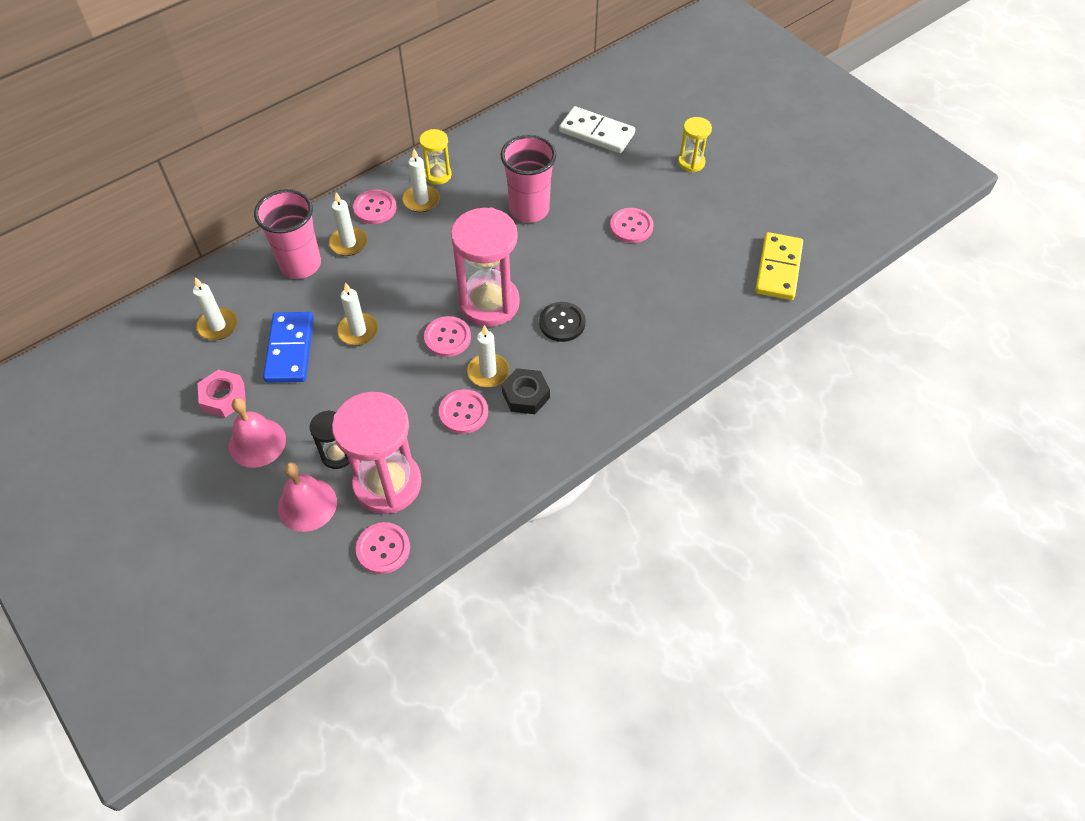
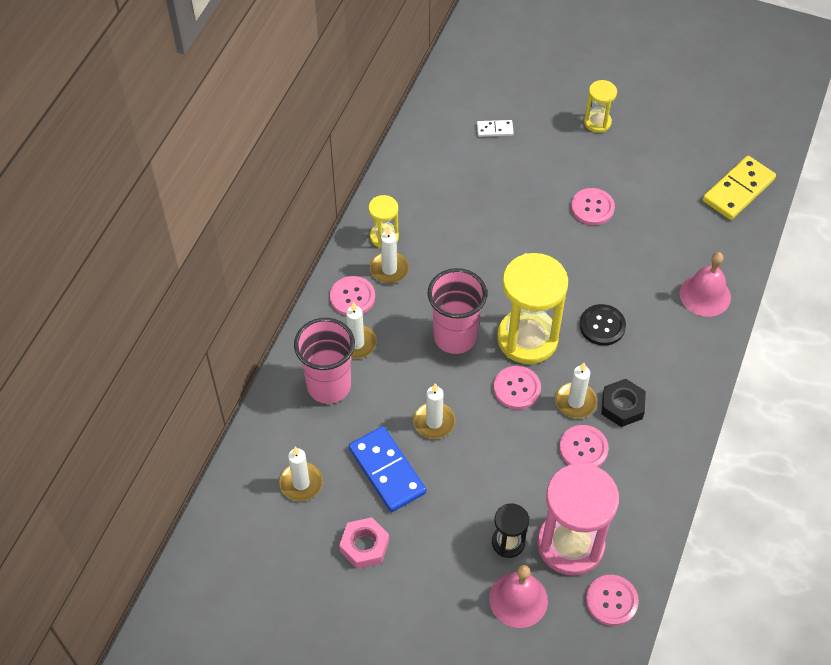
camera: 30 degrees left, 0 degrees up
(257, 442) = (429, 570): pink bell -> pink bell (705, 295)
(489, 303) = (527, 338): pink hourglass -> yellow hourglass
(529, 210) = (493, 233): pink cup -> pink cup (455, 337)
(596, 133) = (494, 130): white domino -> white domino, size x0.50
(778, 268) = (738, 190): yellow domino -> yellow domino turned 60 degrees clockwise

